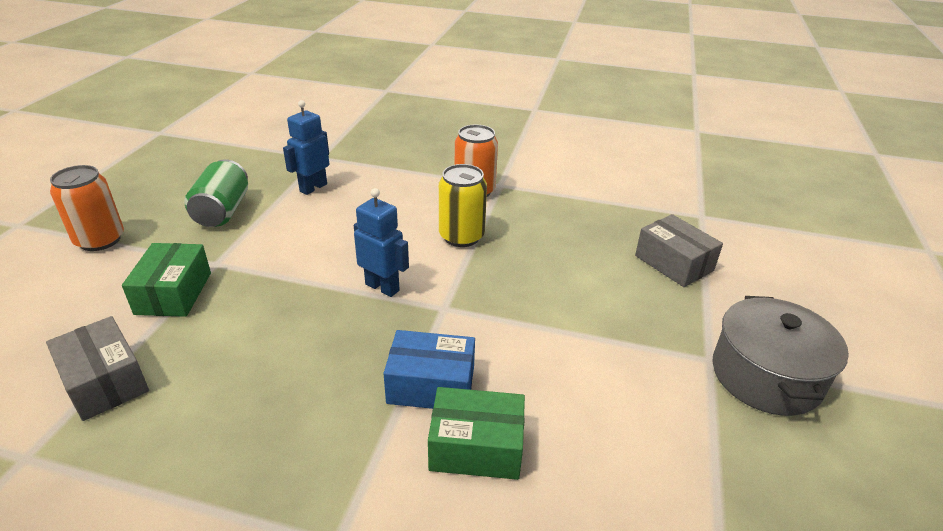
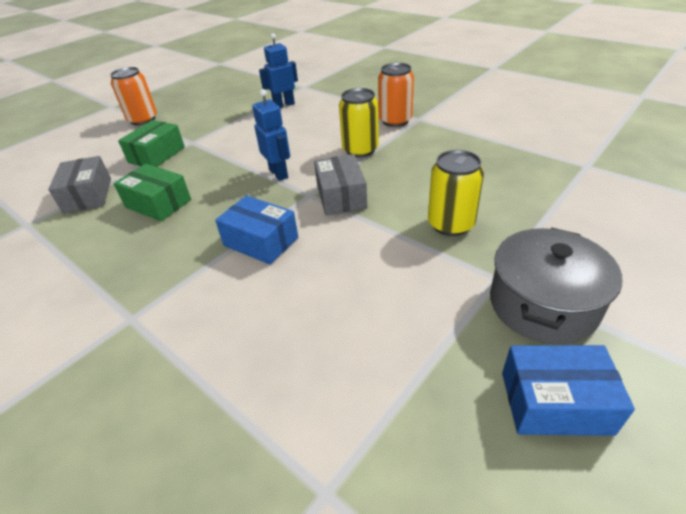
camera: 30 degrees right, 5 degrees up
(222, 211) = (219, 112): green can -> none
(476, 447) = (258, 288): green box -> green box (158, 203)
(626, 310) = (450, 224): none -> yellow can
(674, 263) = (526, 198): grey box -> grey box (341, 196)
(841, 471) = (555, 402): none -> blue box

